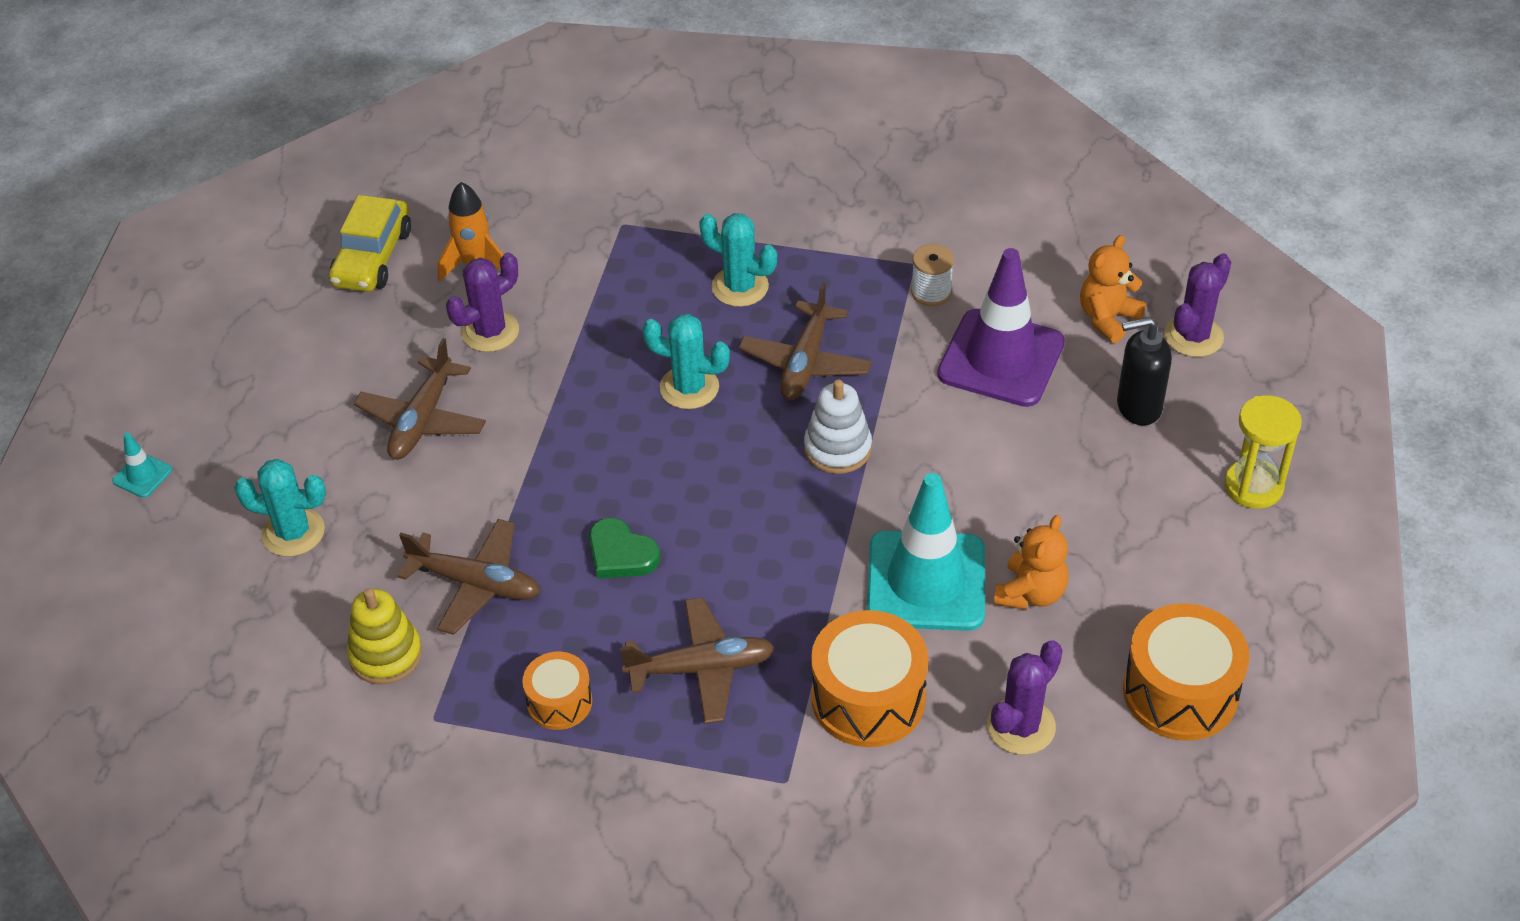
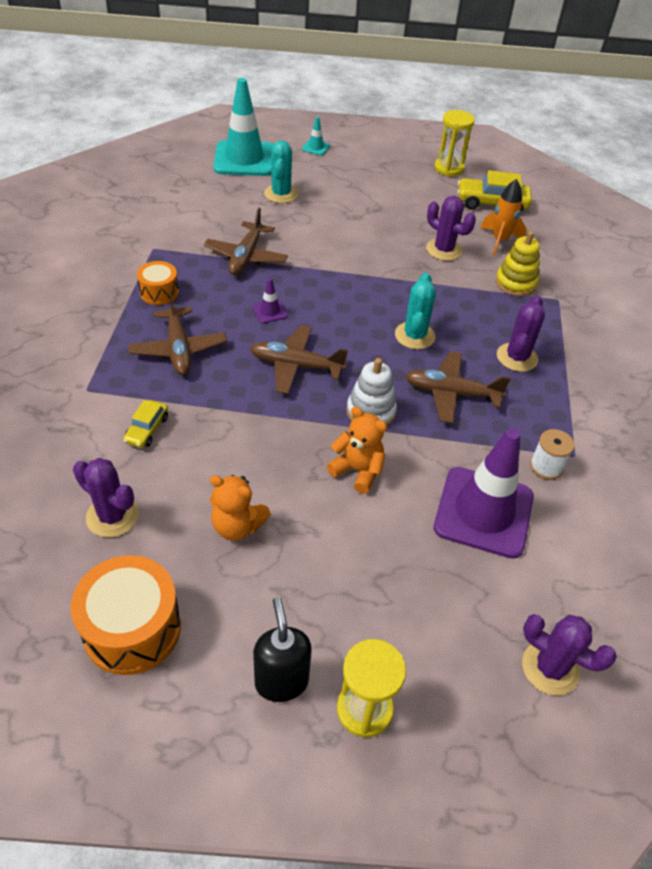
camera: 80 degrees right, 0 degrees up
(256, 296) = (449, 168): none -> yellow hourglass
(386, 655) = (197, 229): yellow stacking toy -> yellow stacking toy (515, 283)
(422, 420) = (367, 230): brown plane -> brown plane (296, 365)
(621, 554) = (270, 311): green heart -> purple traffic cone
(740, 287) = (517, 357): turquoise cactus -> purple cactus
(868, 698) = (147, 429): orange drum -> yellow car
(926, 581) = (249, 461): turquoise traffic cone -> turquoise traffic cone (244, 159)
(1107, 318) = (553, 594): orange teddy bear -> orange teddy bear (357, 470)
(1138, 407) = (448, 613): black soap dispenser -> black soap dispenser (281, 681)

